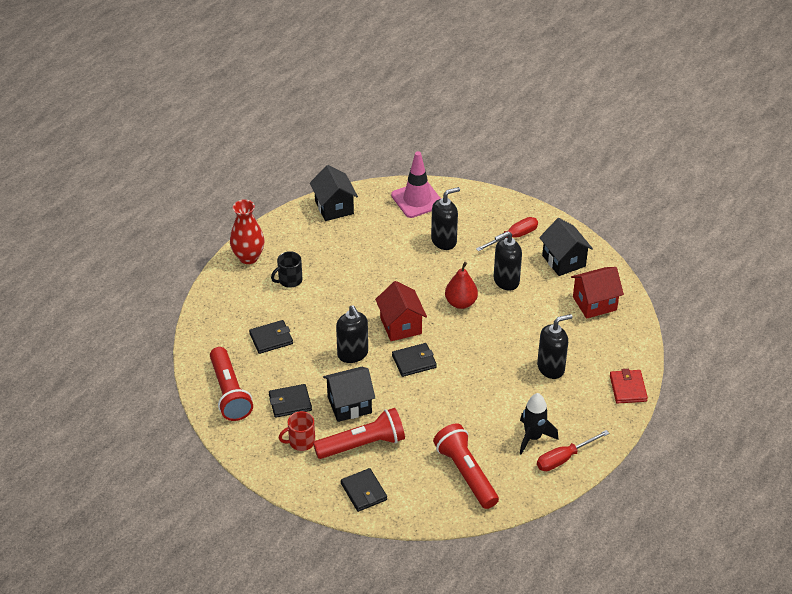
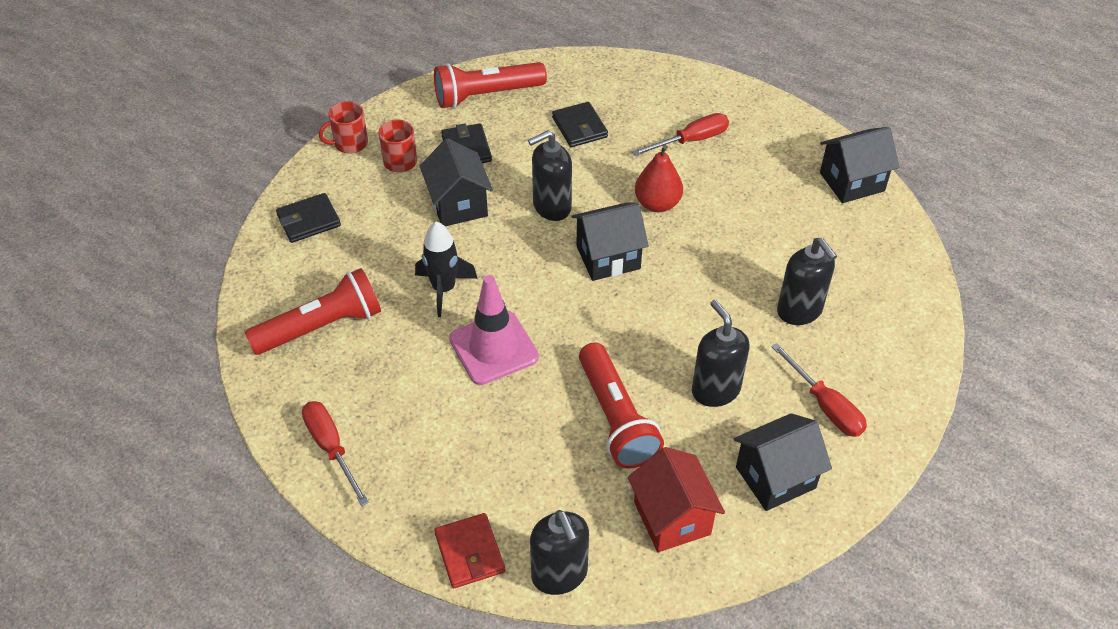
camera: 90 degrees right, 5 degrees up
(248, 257) = (731, 100): red vase -> none
(279, 474) = (350, 143): none -> red mug
(289, 280) = (691, 140): black mug -> red screwdriver
(362, 444) = (387, 218): red flashlight -> red flashlight (616, 418)
(400, 325) = (608, 257): red house -> black house
(414, 361) = (536, 272): black wallet -> none
(417, 200) = (892, 278): pink traffic cone -> pink traffic cone (493, 348)
(460, 303) = (660, 329): red pear -> red pear (657, 204)
(533, 437) = (377, 410): black rocket -> black rocket (444, 289)
(551, 368) = (519, 442): black soap dispenser -> black soap dispenser (559, 575)
(628, 388) = (469, 553): red wallet -> red wallet turned 75 degrees clockwise

